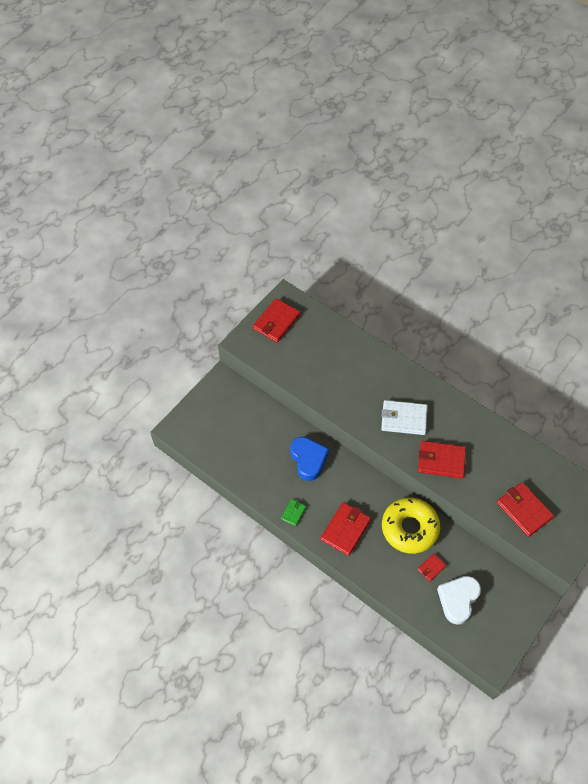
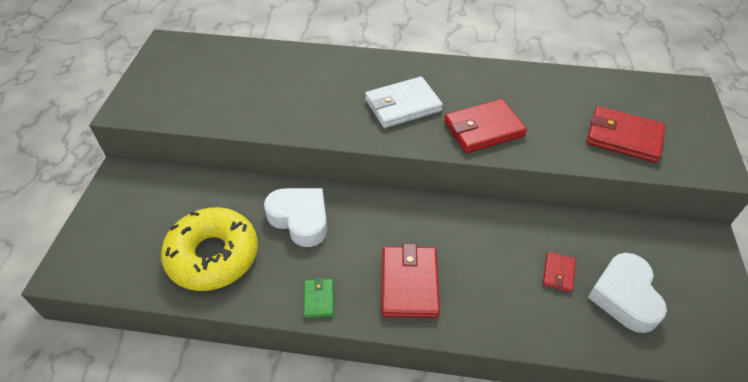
camera: 30 degrees left, 10 degrees down
(276, 322) = (167, 71): red wallet -> none
(308, 460) = (300, 219): blue heart -> white heart
(409, 528) = (492, 238): yellow donut -> yellow donut (213, 255)

